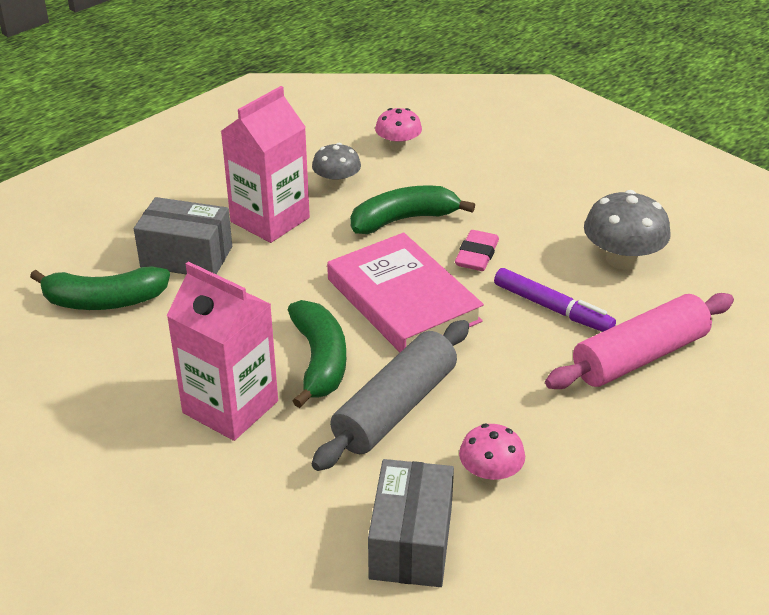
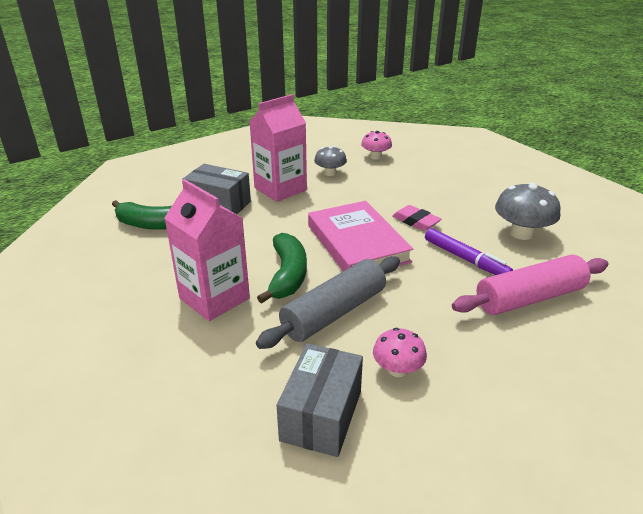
camera: 10 degrees right, 5 degrees down
(403, 219) = (369, 196): green banana -> none
(477, 255) = (415, 221): pink eraser -> pink eraser turned 75 degrees counterclockwise

